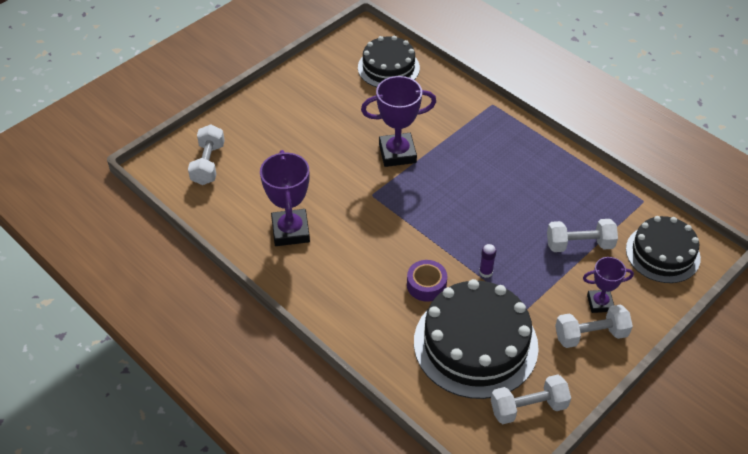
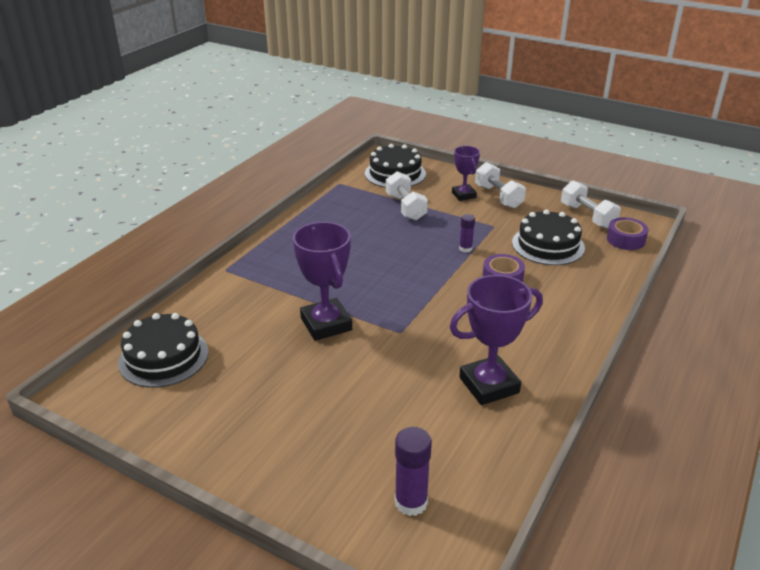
camera: 105 degrees left, 15 degrees down
(208, 164) = (411, 502): white dumbbell -> purple glue stick
(469, 423) = (625, 240): none -> purple tape
(475, 344) = (548, 245): black cake -> black cake, size x0.63

